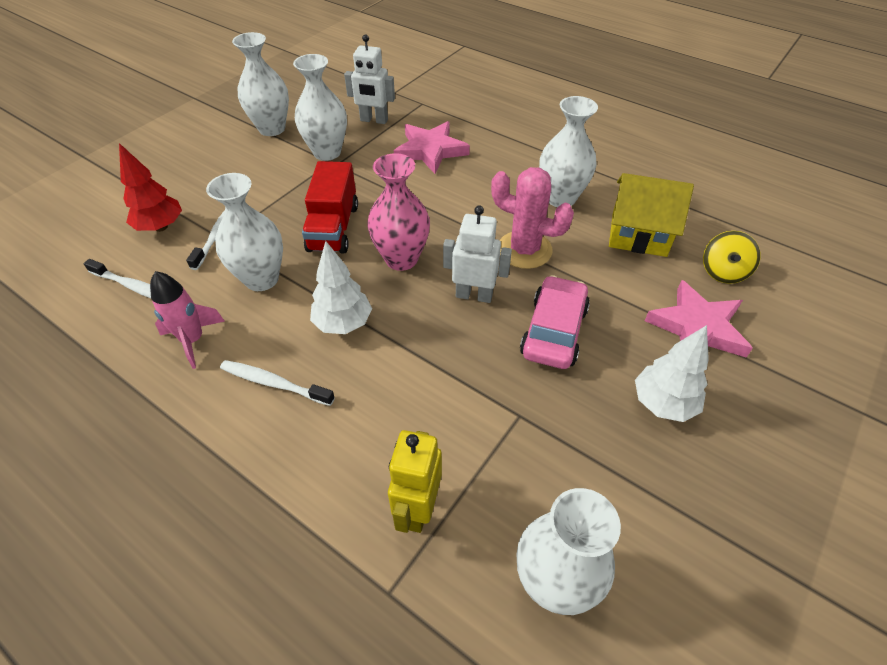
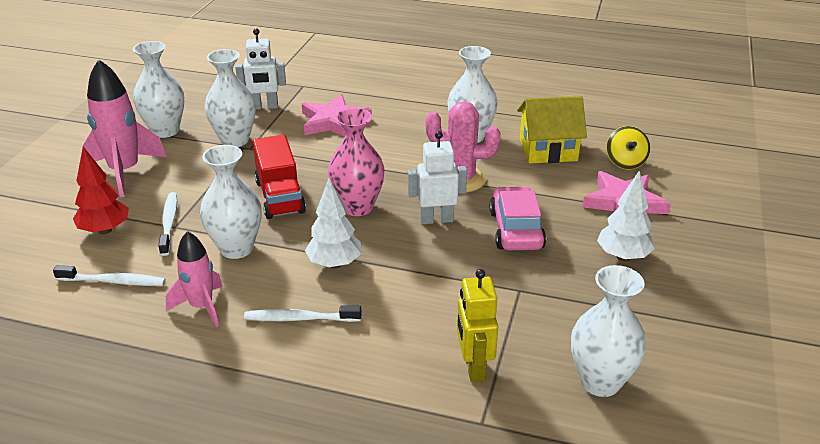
camera: 20 degrees left, 15 degrees down
(213, 166) = (125, 172): none -> pink rocket

